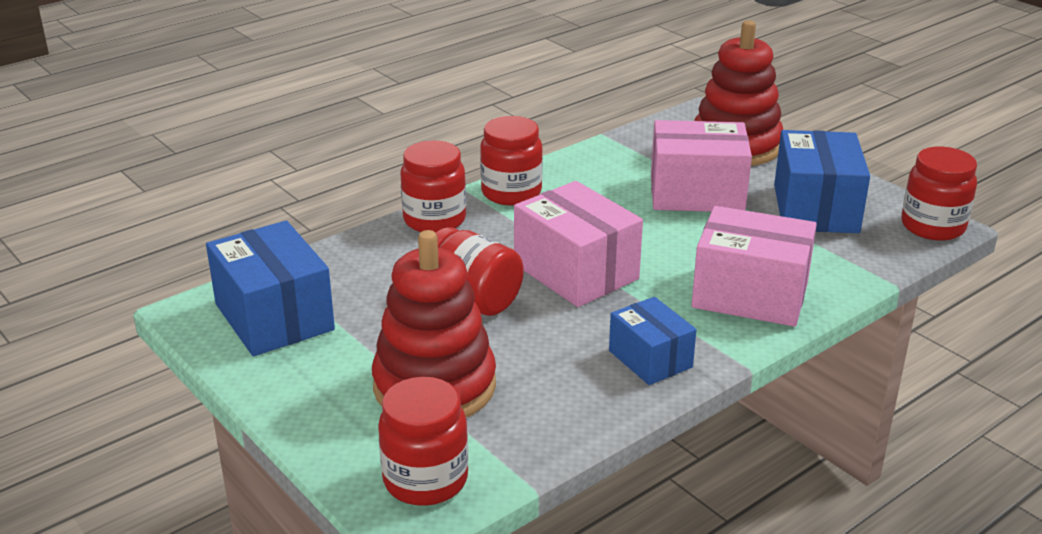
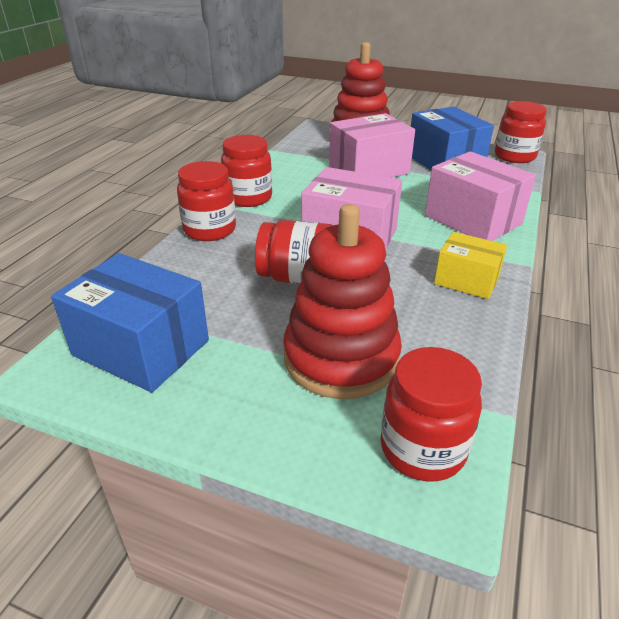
camera: 30 degrees left, 5 degrees up
(650, 359) = (466, 280): blue box -> yellow box
(750, 295) = (472, 220): pink box -> pink box turned 60 degrees clockwise

